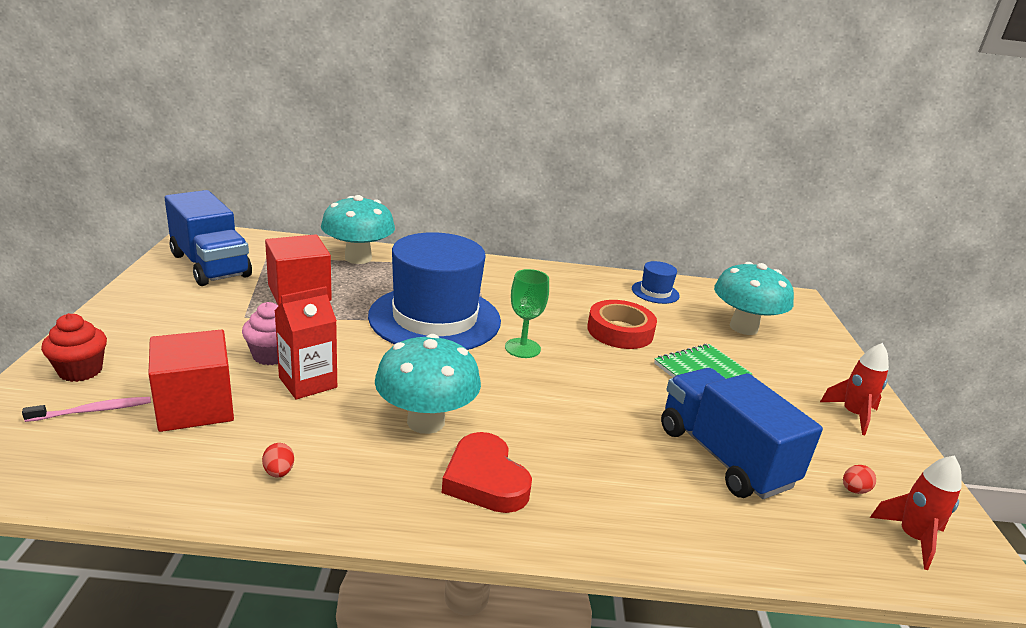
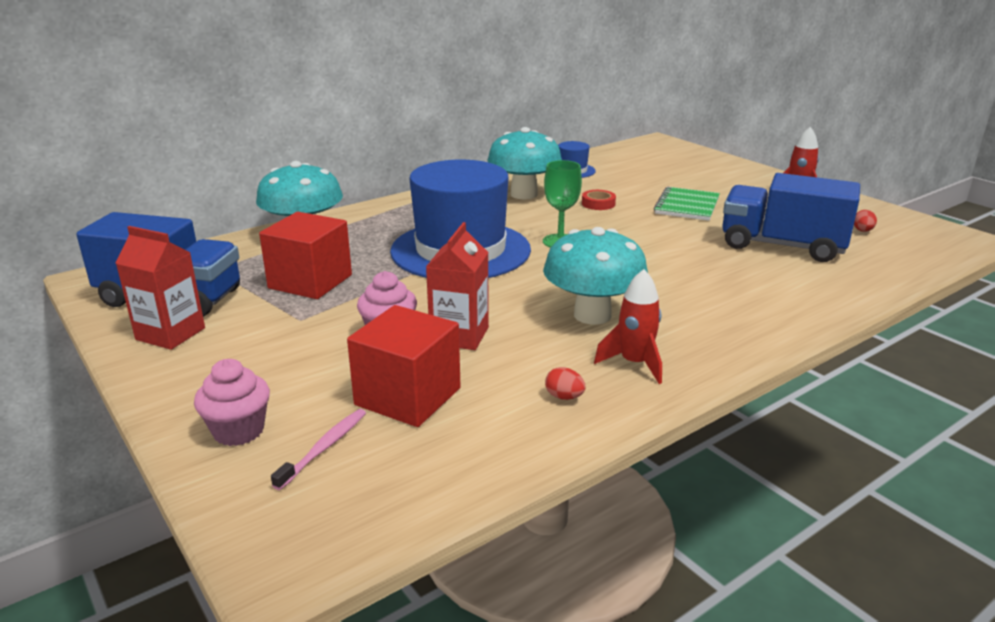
camera: 35 degrees left, 0 degrees up
(80, 371) = (238, 431): red cupcake -> pink cupcake
(168, 289) = (170, 334): none -> red carton
(485, 480) = (693, 326): red heart -> none
(620, 331) = (598, 204): red tape -> red tape, size x0.53
(743, 327) = (662, 170): turquoise mushroom -> turquoise mushroom (524, 194)
(912, 538) = (920, 240): red rocket -> red rocket (634, 363)

